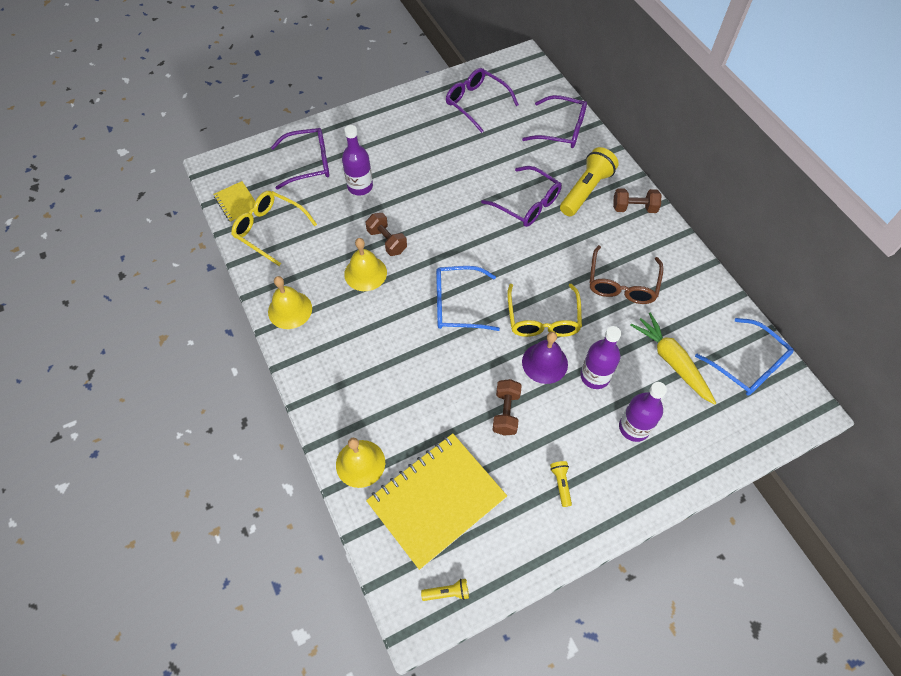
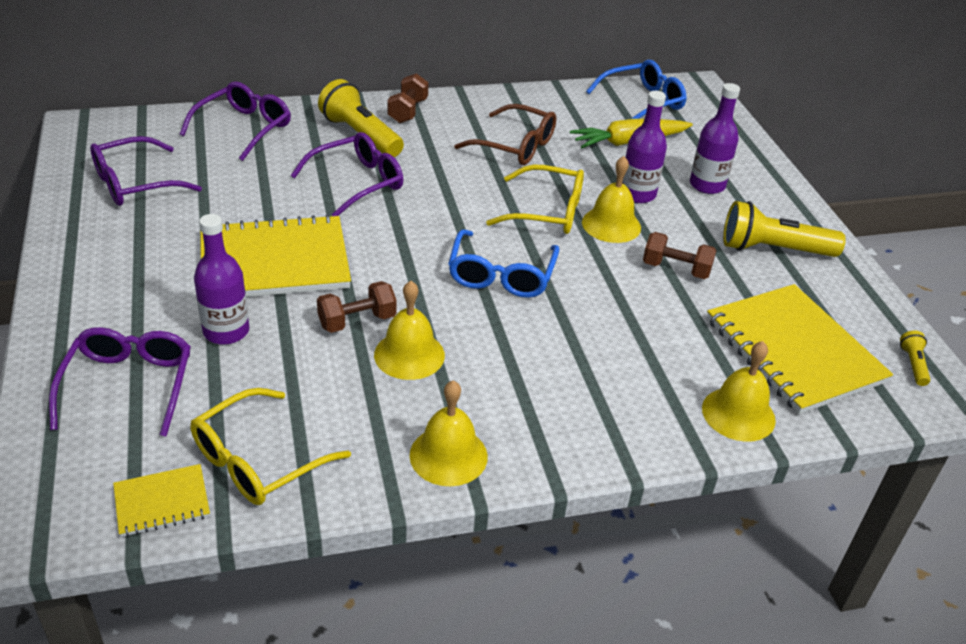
camera: 80 degrees left, 20 degrees down
(427, 188) = (274, 262): none -> yellow notebook
(544, 363) = (611, 225): purple bell -> yellow bell
(561, 484) = (773, 249): yellow flashlight -> yellow flashlight, size x2.19

